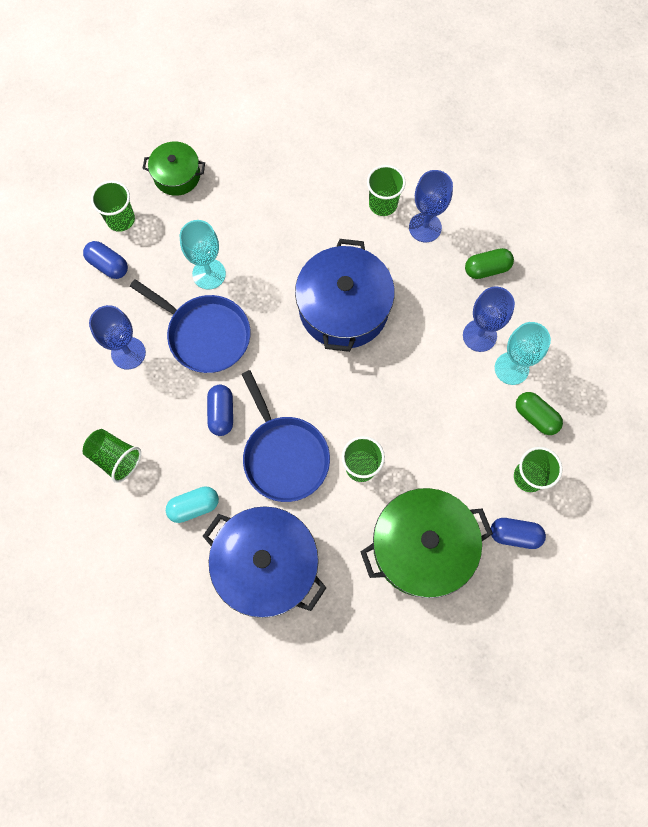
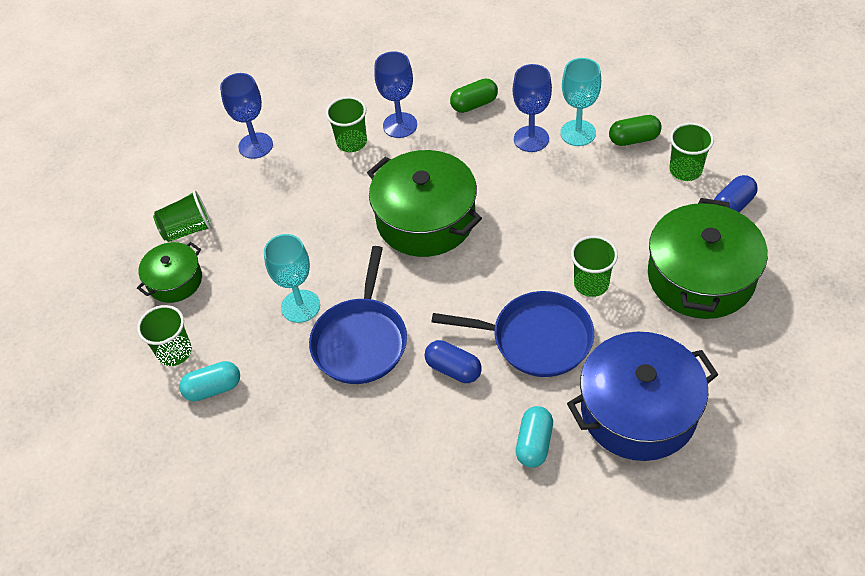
camera: 50 degrees left, 20 degrees down
(108, 265) = (213, 388): blue capsule -> turquoise capsule
(115, 458) = (428, 491): green cup -> green cup (187, 229)
(128, 353) = (323, 419): blue goblet -> blue goblet (255, 146)
(205, 335) = (361, 341): blue pan -> blue pan turned 120 degrees clockwise
(343, 308) = (426, 219): blue pot -> green pot
(487, 269) = (474, 104): green capsule -> green capsule turned 45 degrees clockwise

